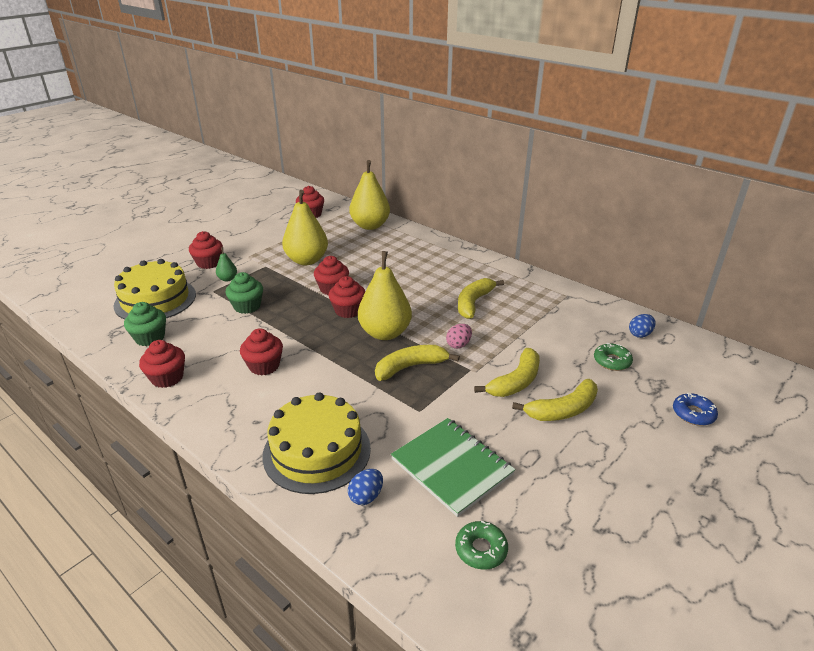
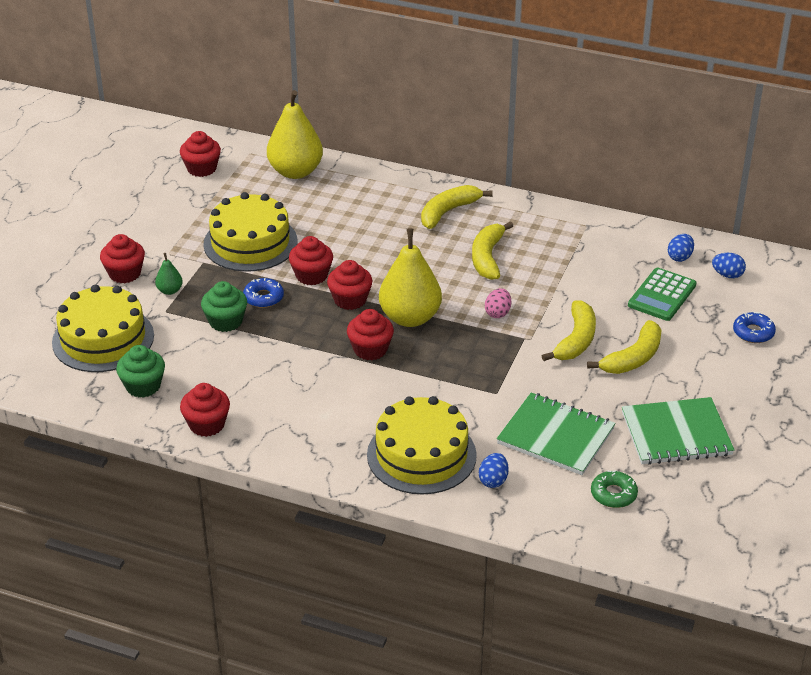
camera: 20 degrees left, 5 degrees up
(264, 366) = (303, 386): red cupcake -> red cupcake (370, 349)
(287, 296) = (263, 297): none -> blue donut
(307, 260) = (250, 242): yellow pear -> yellow cake
(410, 367) = (461, 350): yellow banana -> yellow banana (448, 212)
(577, 498) = (676, 434): none -> green notebook
(612, 361) = (662, 295): green donut -> green calculator
(681, 357) = (727, 275): none -> blue egg

